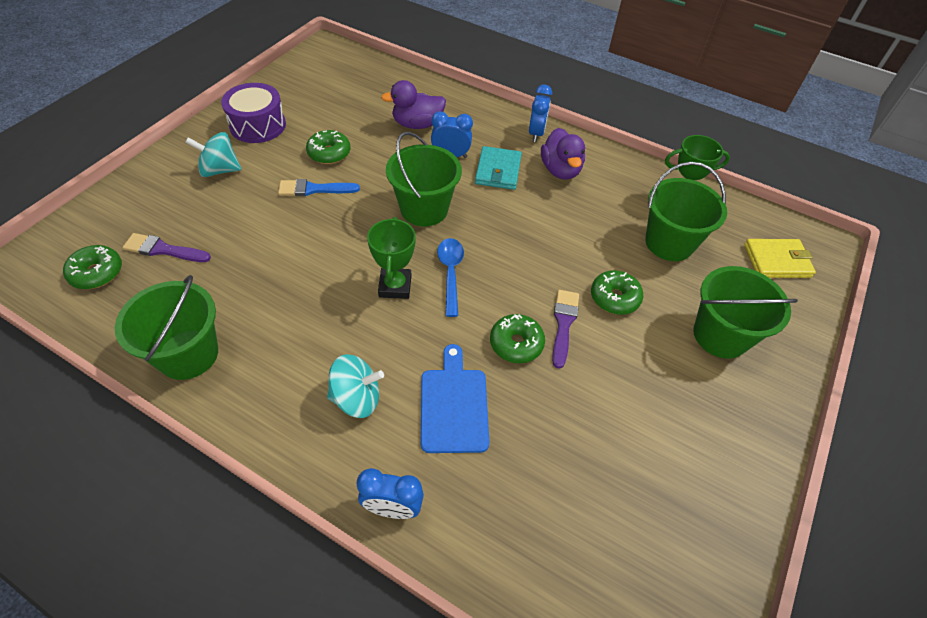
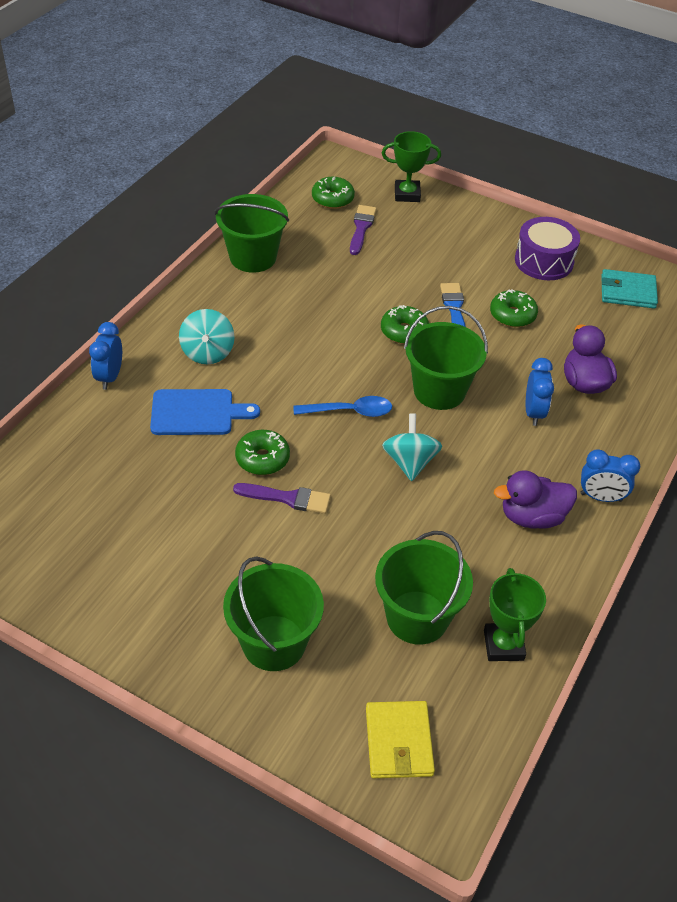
camera: 90 degrees right, 5 degrees down
(220, 170) = (468, 245): turquoise spinning top -> turquoise spinning top (410, 462)
(395, 286) = (330, 371): green trophy -> green trophy (407, 194)
(498, 170) = (517, 455): turquoise wallet -> turquoise wallet (628, 292)
(614, 298) = (324, 547): green donut -> green donut (404, 331)

